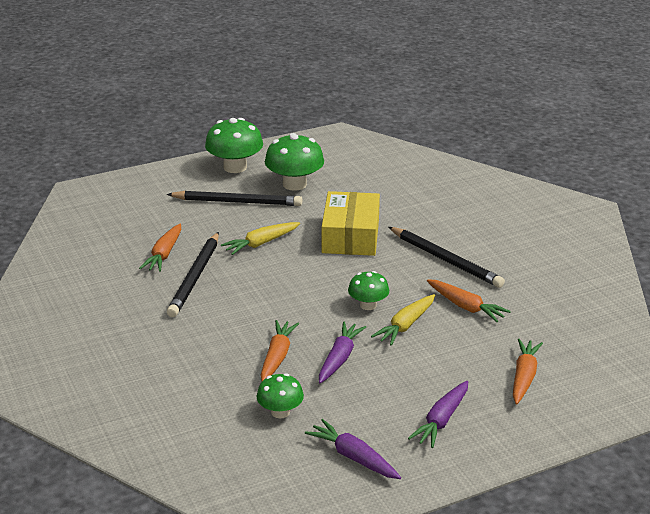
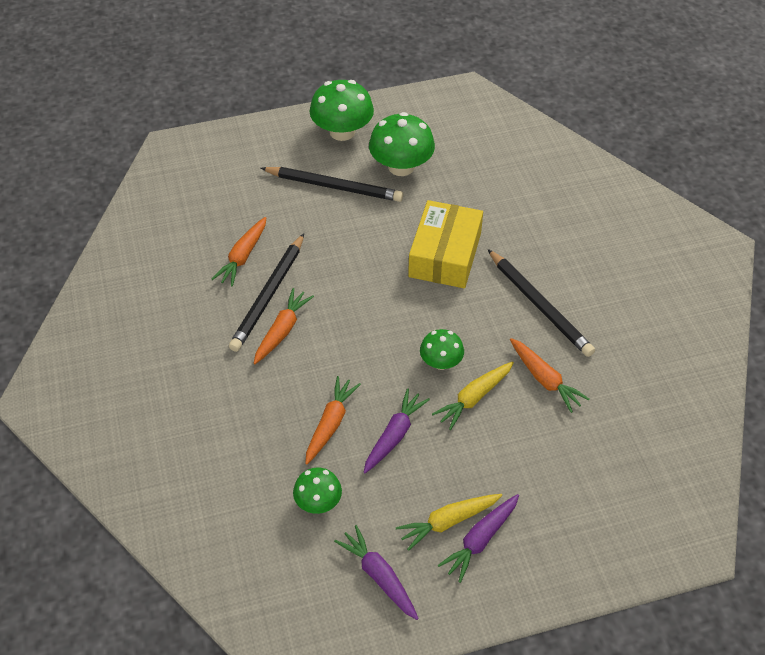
camera: 10 degrees right, 20 degrees up
(261, 243) = (347, 254): yellow carrot -> yellow carrot (448, 522)
(524, 377) = (582, 492): orange carrot -> orange carrot (282, 331)

